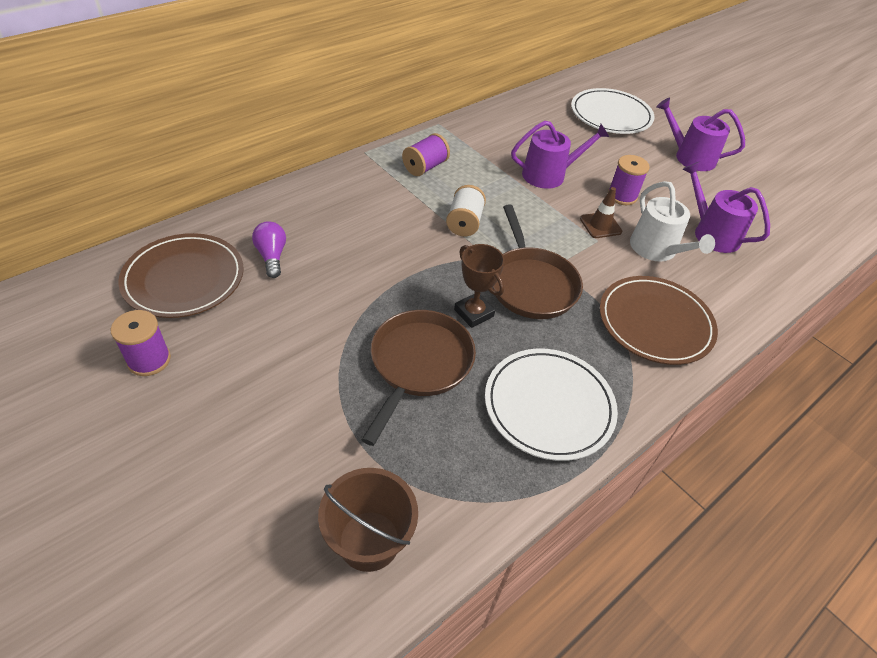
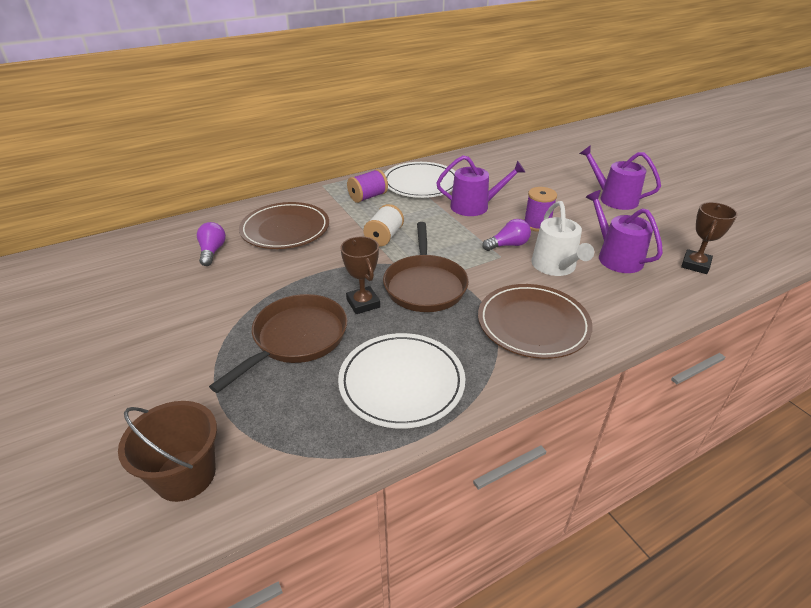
camera: 15 degrees right, 10 degrees down
(149, 360) = (79, 316): purple spool -> none
(184, 279) = (136, 262): brown plate -> brown plate (285, 229)
(600, 225) = (508, 245): brown traffic cone -> purple light bulb
(610, 115) = (548, 166): white plate -> white plate (421, 183)
(788, 238) = (695, 265): none -> brown trophy

